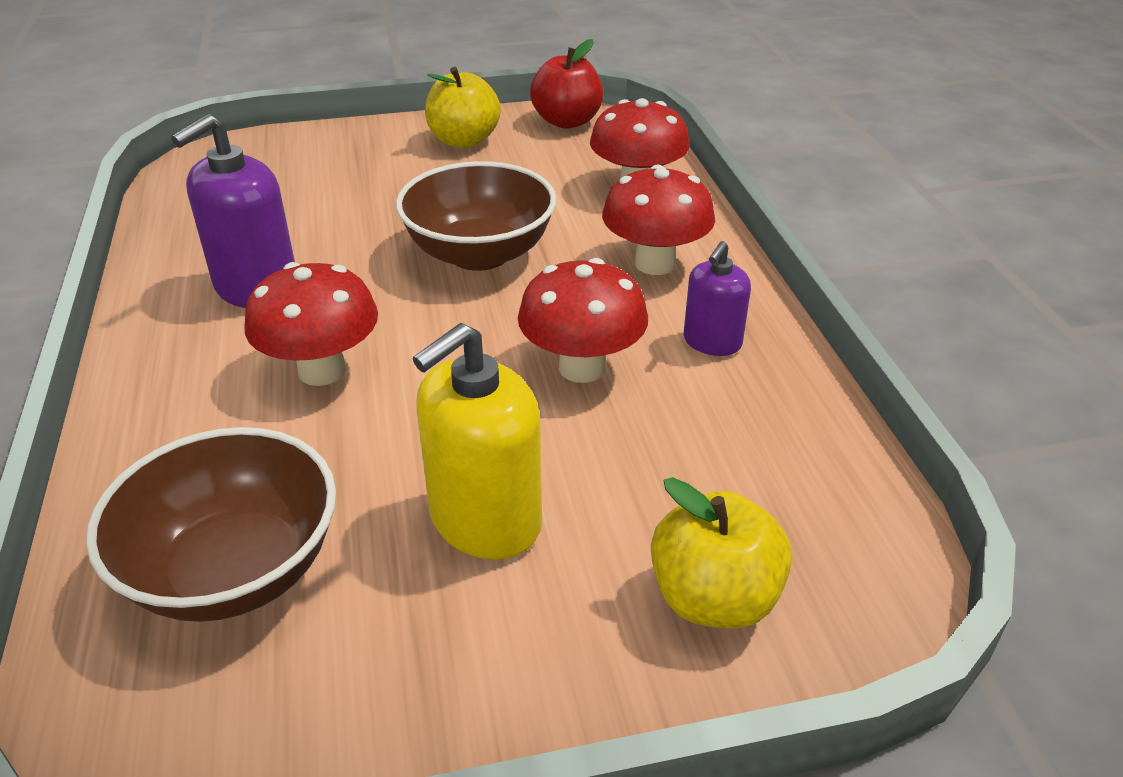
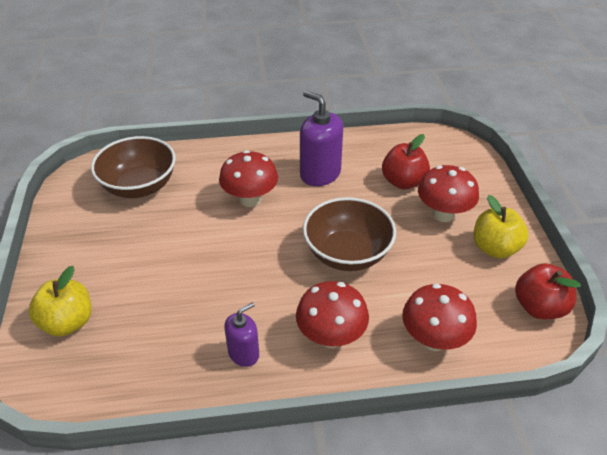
camera: 95 degrees right, 5 degrees up
(302, 204) = (403, 182): none -> red apple
(485, 520) = (139, 252): yellow soap dispenser -> none
(582, 367) = (232, 291): red mushroom -> red mushroom (443, 214)
(712, 342) = (243, 353): purple soap dispenser -> purple soap dispenser turned 105 degrees clockwise

